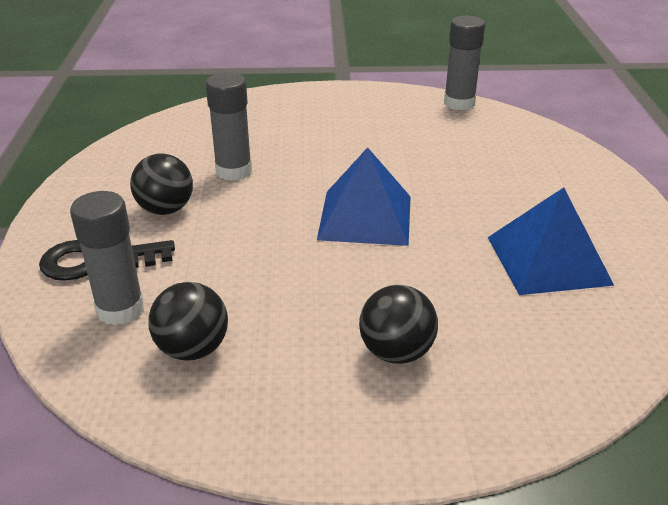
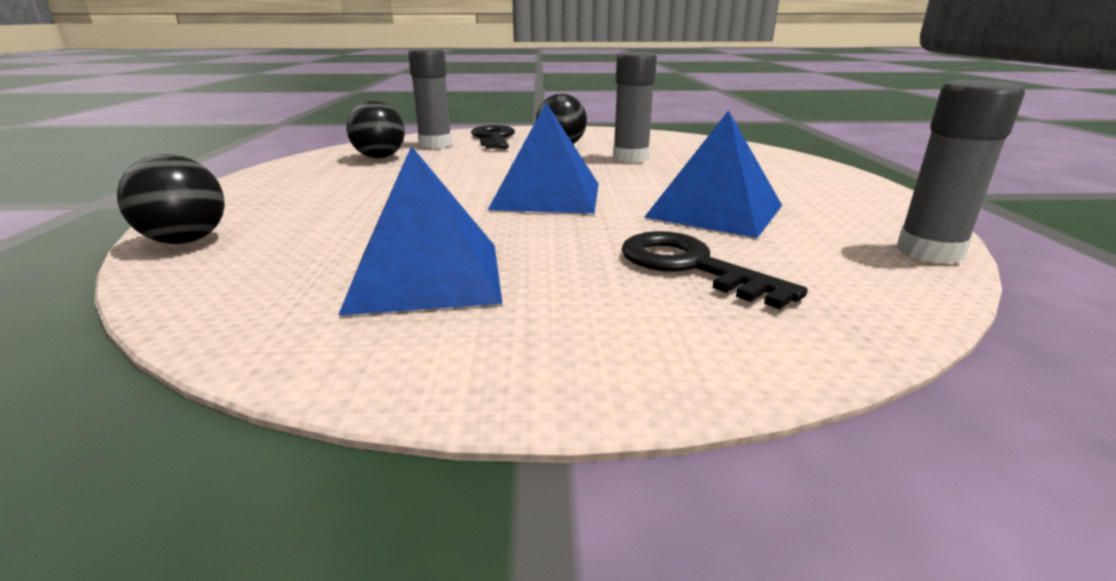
camera: 90 degrees right, 10 degrees down
(396, 352) = (321, 202): black ball -> black ball (186, 241)
(398, 150) = (715, 211): none -> blue pyramid
(501, 169) = (690, 266): none -> black key

